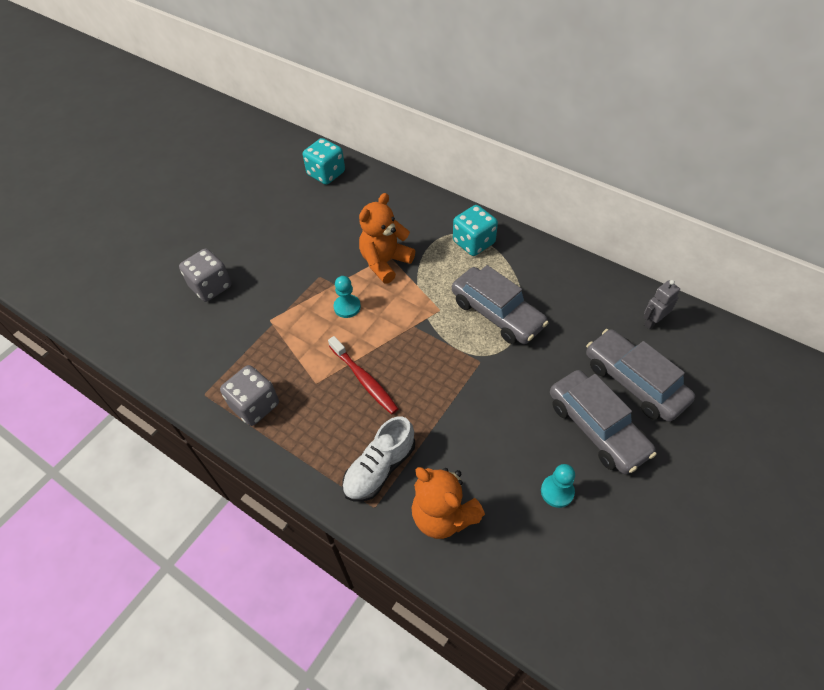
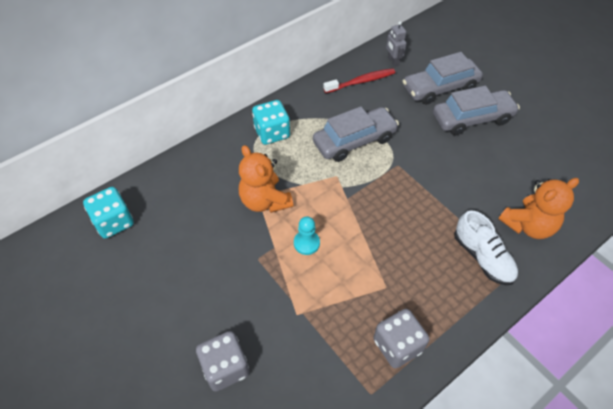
camera: 75 degrees left, 0 degrees up
(364, 379) = (392, 248): red toothbrush -> red toothbrush (361, 82)
(557, 491) = (518, 155): turquoise pawn -> none

